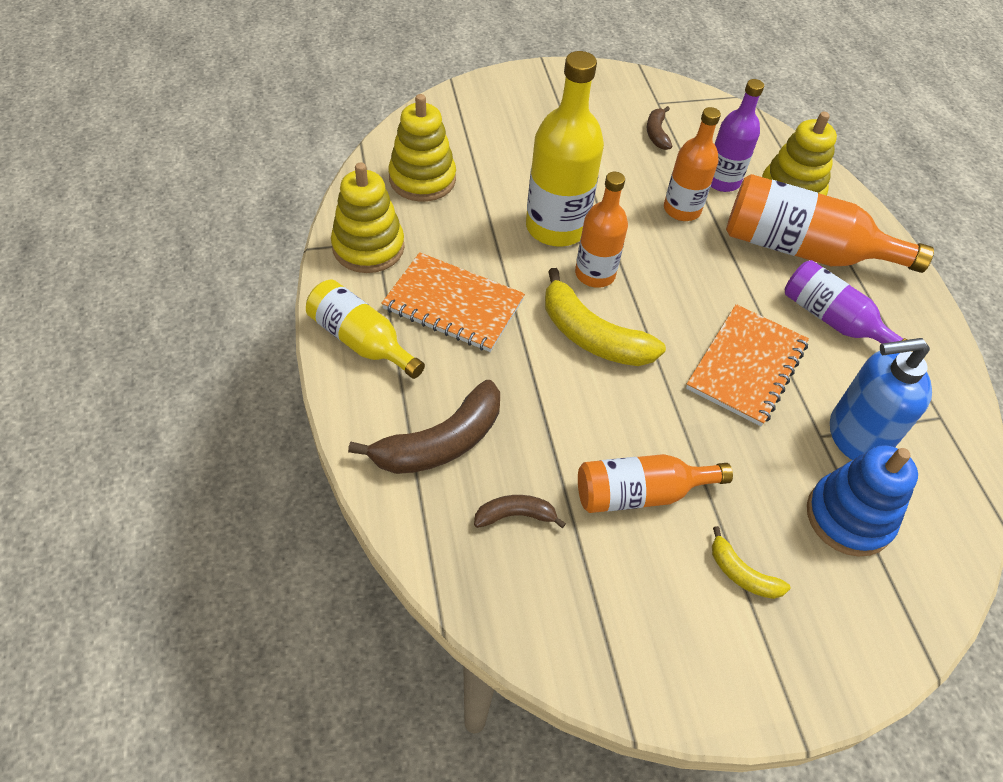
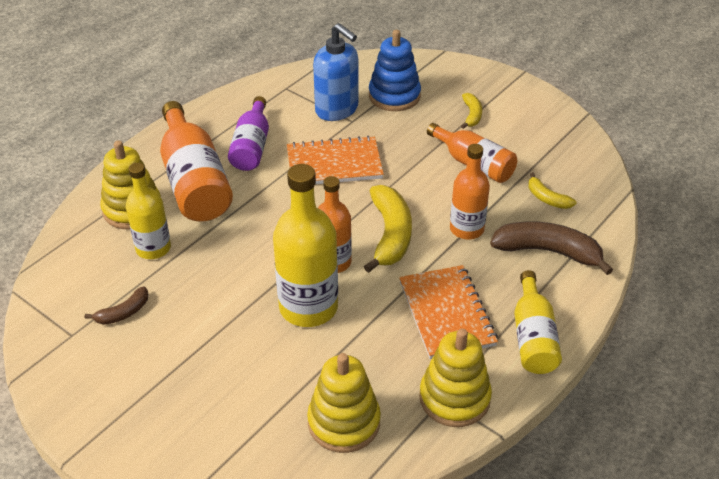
camera: 125 degrees left, 10 degrees down
(515, 515) = (547, 198): brown banana -> yellow banana
(682, 209) = (213, 253): orange bottle -> orange bottle (466, 229)
(722, 181) = (153, 248): purple bottle -> yellow bottle

